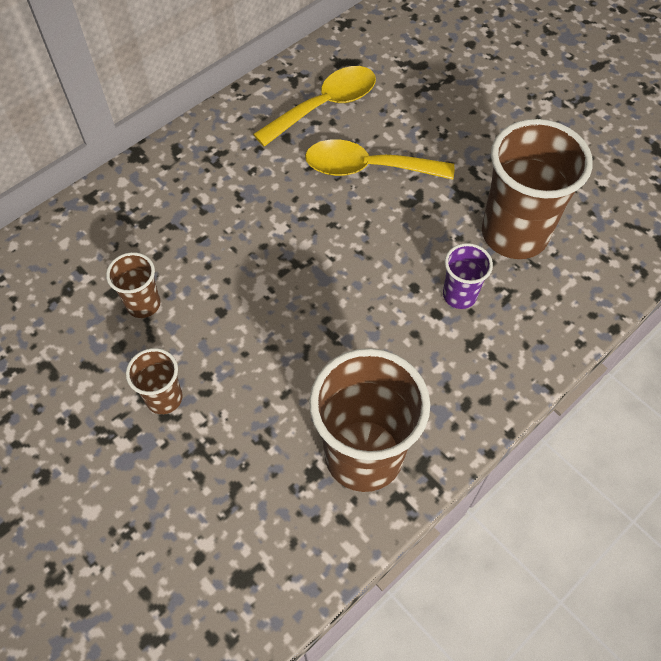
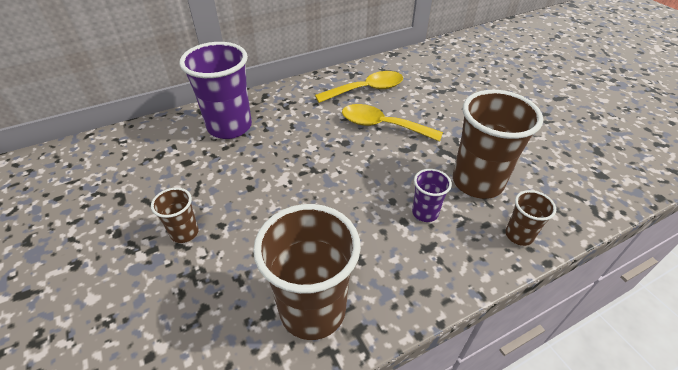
camera: 15 degrees right, 15 degrees down
(143, 304) = (201, 173): brown cup -> brown cup (519, 235)
(148, 218) = (229, 127): none -> purple cup

